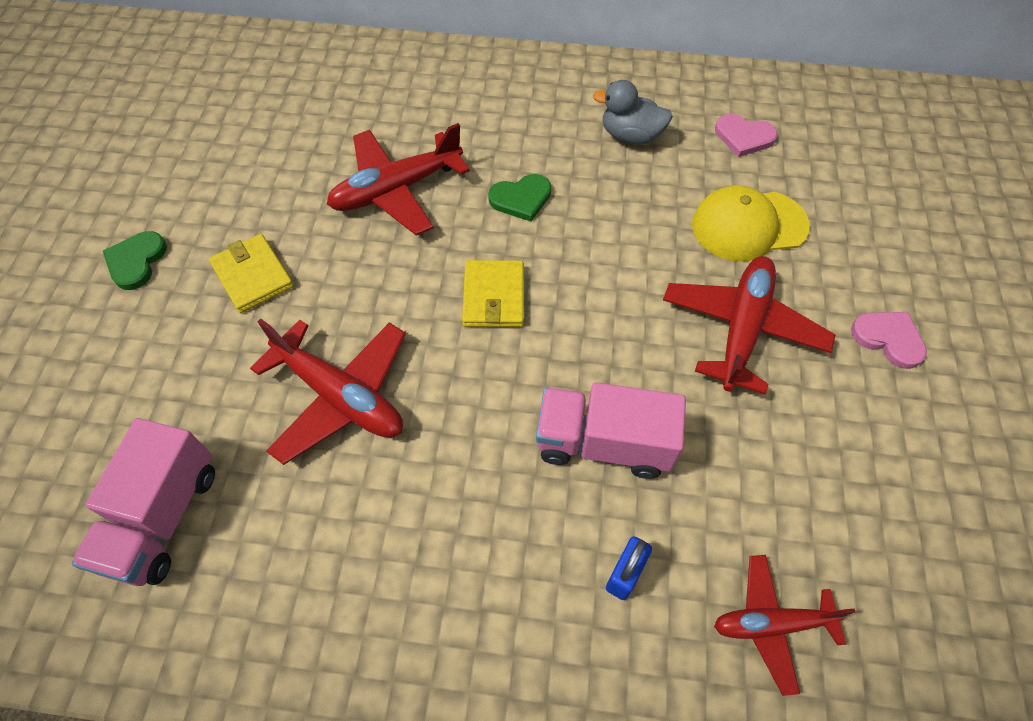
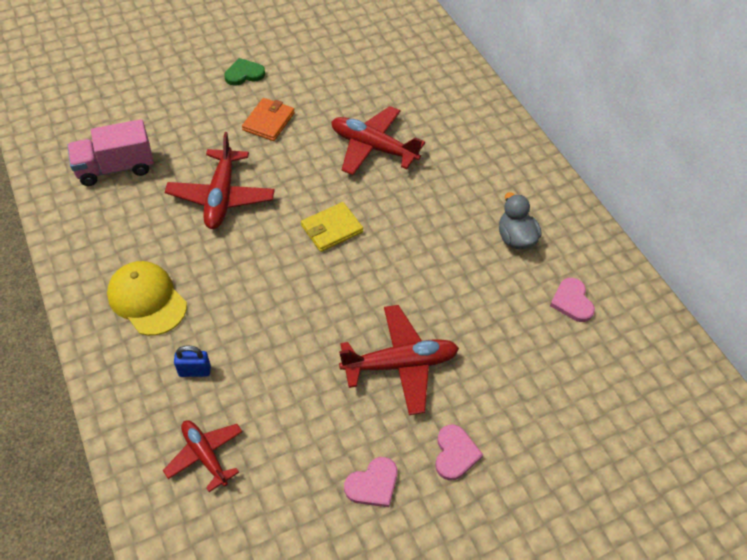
camera: 55 degrees right, 5 degrees down
(253, 275) = (269, 121): yellow wallet -> orange wallet
(521, 199) = (414, 207): green heart -> none
(603, 443) = (269, 326): pink truck -> none
(748, 225) = (491, 335): yellow cap -> yellow cap (147, 299)
(896, 441) = (373, 484): none -> pink heart

